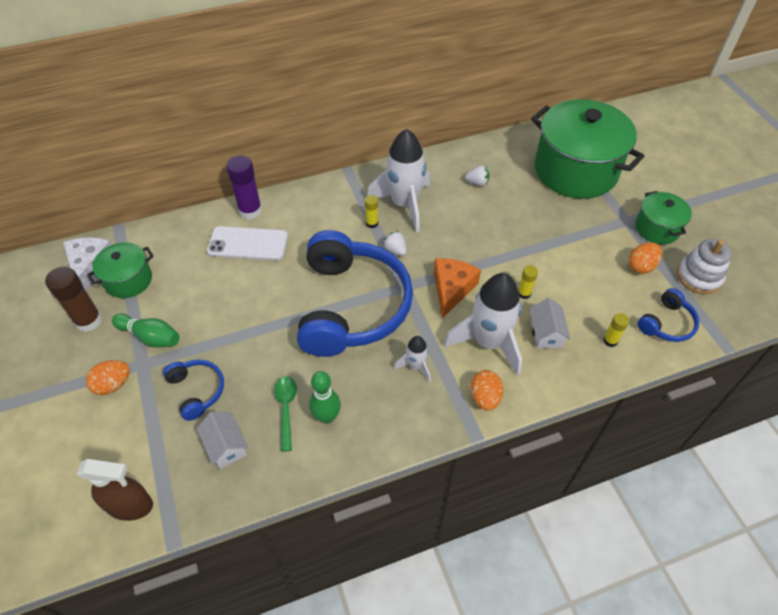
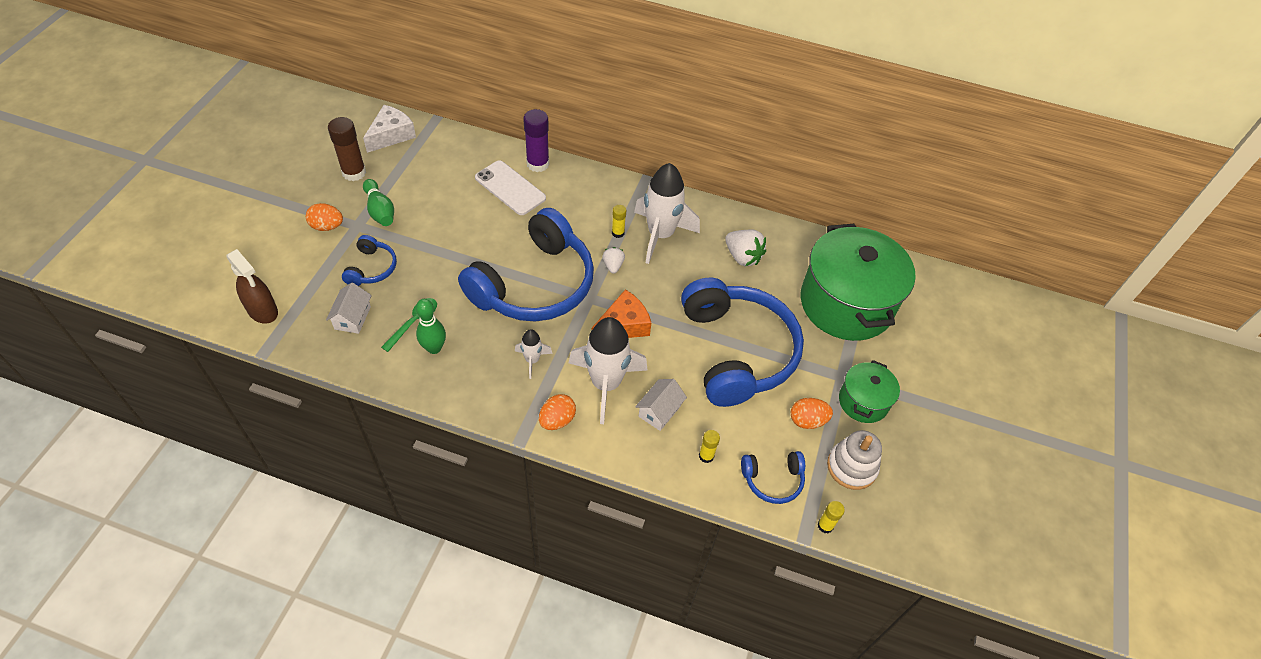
camera: 35 degrees right, 0 degrees up
(128, 280) = (405, 161): green pot -> none
(477, 183) = (742, 257): white strawberry -> white strawberry, size x1.69
(524, 293) = (678, 369): yellow glue stick -> yellow glue stick (825, 525)
(547, 252) = (736, 351): none -> blue headphones

